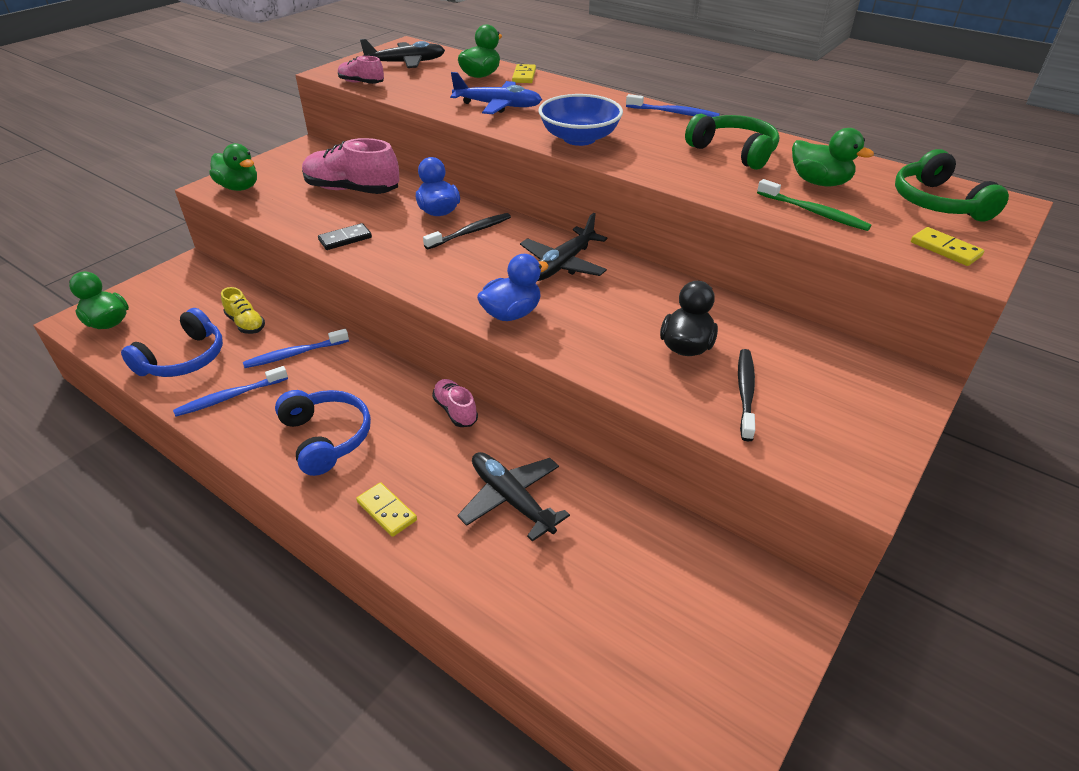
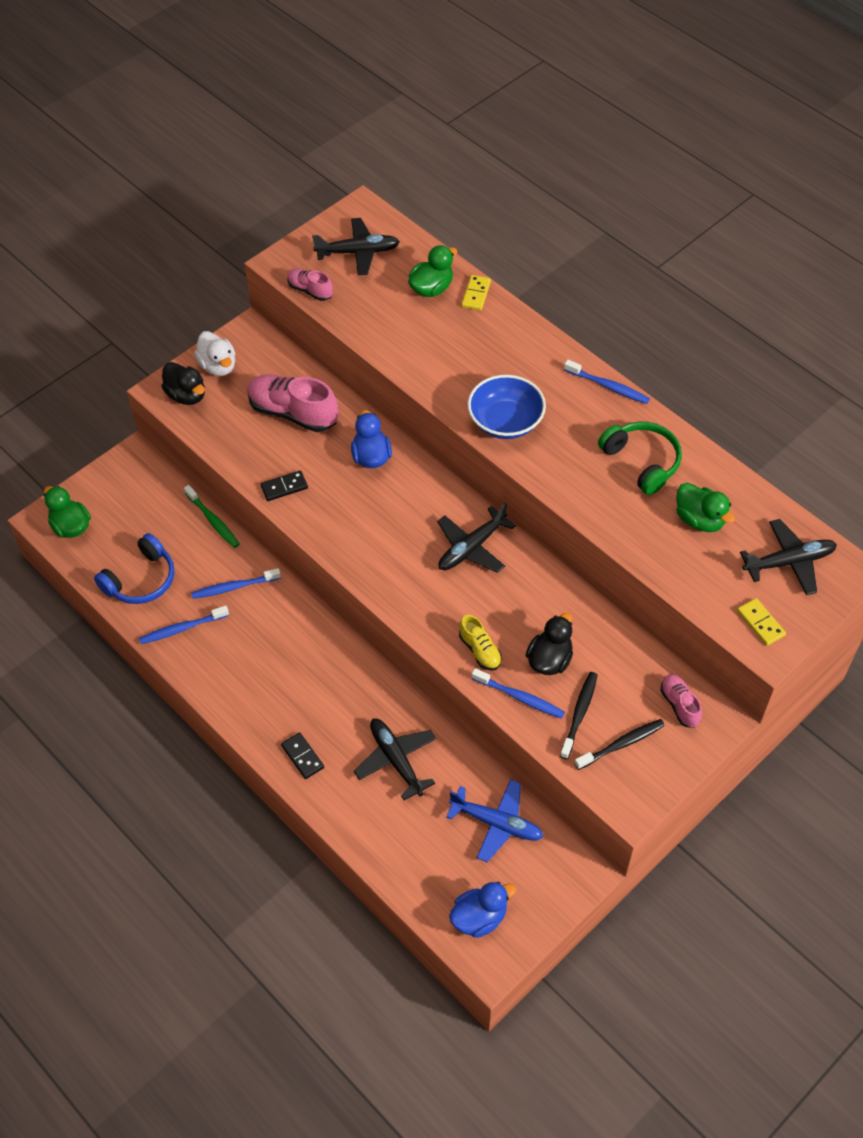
camera: 10 degrees right, 15 degrees up
(239, 187) = (186, 395): green duck -> black duck
(246, 324) = (191, 544): yellow shoe -> yellow shoe (480, 650)
(274, 168) = (218, 366): none -> white duck
(326, 438) = (259, 682): blue headphones -> none
(386, 511) = (302, 757): yellow domino -> black domino
(455, 410) = (364, 669): pink shoe -> pink shoe (679, 705)
(470, 232) = (397, 492): black toothbrush -> black toothbrush (621, 744)
(498, 106) = (440, 353): blue plane -> blue plane (497, 823)
(511, 314) = (416, 603): blue duck -> blue duck (479, 917)
(664, 385) = (519, 697): none -> blue toothbrush
(813, 212) = (675, 561): green toothbrush -> green toothbrush (213, 521)
(938, 202) = (789, 562): green headphones -> black plane

